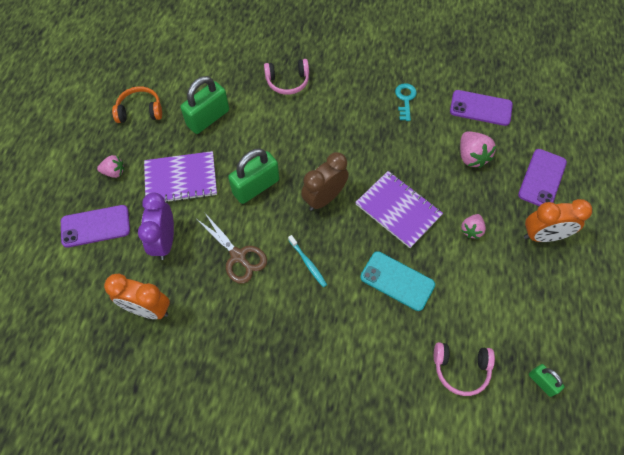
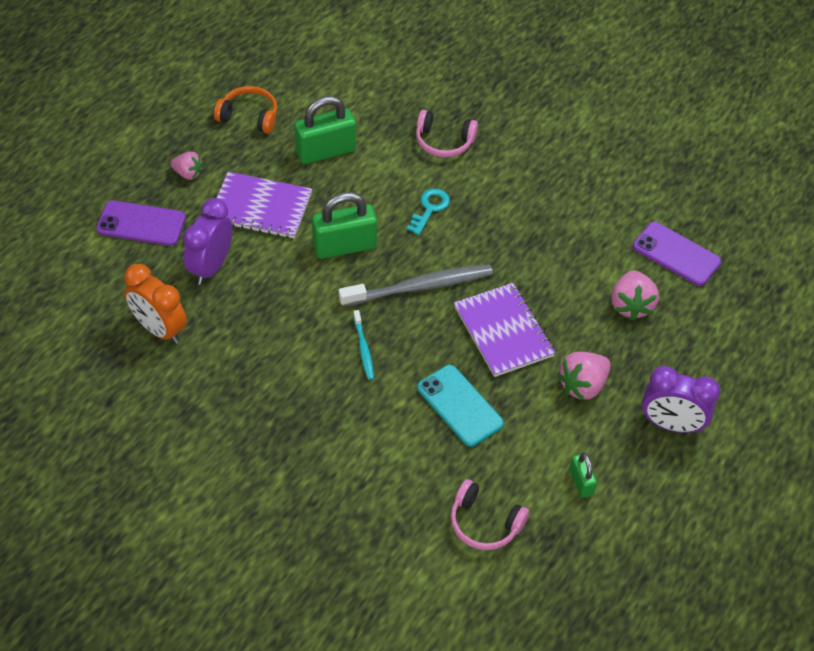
camera: 20 degrees right, 10 degrees down
(238, 256) = (286, 312): brown scissors -> none
(324, 198) = (420, 287): brown clock -> grey toothbrush
(405, 99) = (583, 211): turquoise key -> turquoise key (429, 209)
(471, 230) = (582, 385): pink strawberry -> pink strawberry, size x1.56
(542, 178) = (709, 361): purple phone -> none
(542, 382) = (574, 574): green padlock -> green padlock (581, 482)
(543, 236) = (671, 424): orange clock -> purple clock

